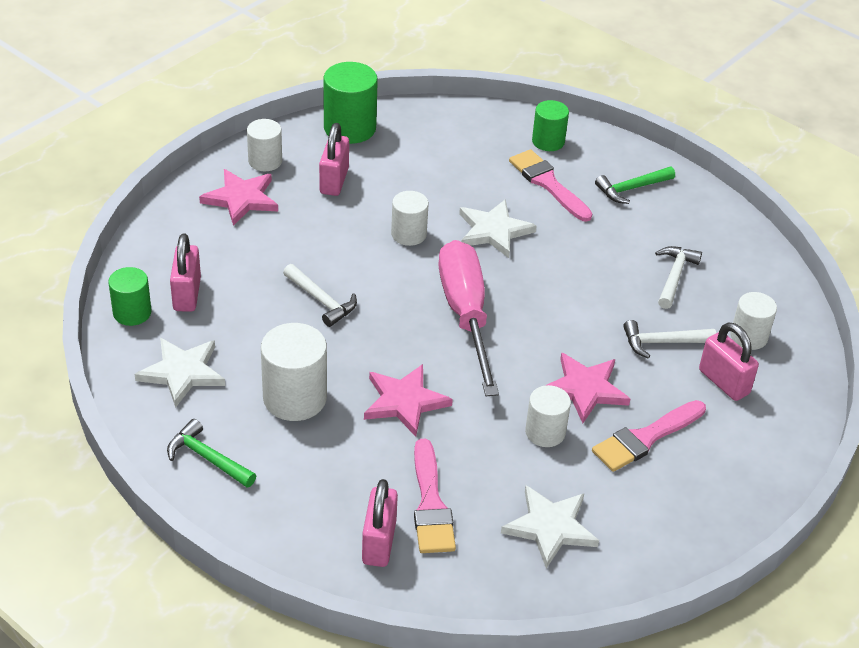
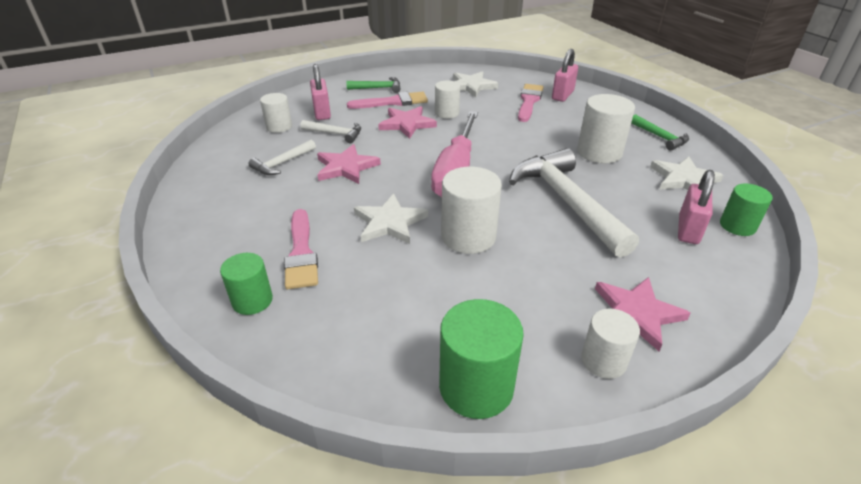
camera: 155 degrees left, 5 degrees down
(321, 300) = (567, 202): white hammer -> white hammer, size x2.08
(334, 181) = (523, 310): pink padlock -> none
(404, 402) = (525, 138): pink star -> pink star (346, 167)
(408, 234) = (468, 236): white cylinder -> white cylinder, size x1.59
(632, 189) = (231, 230): green hammer -> green hammer (378, 88)

